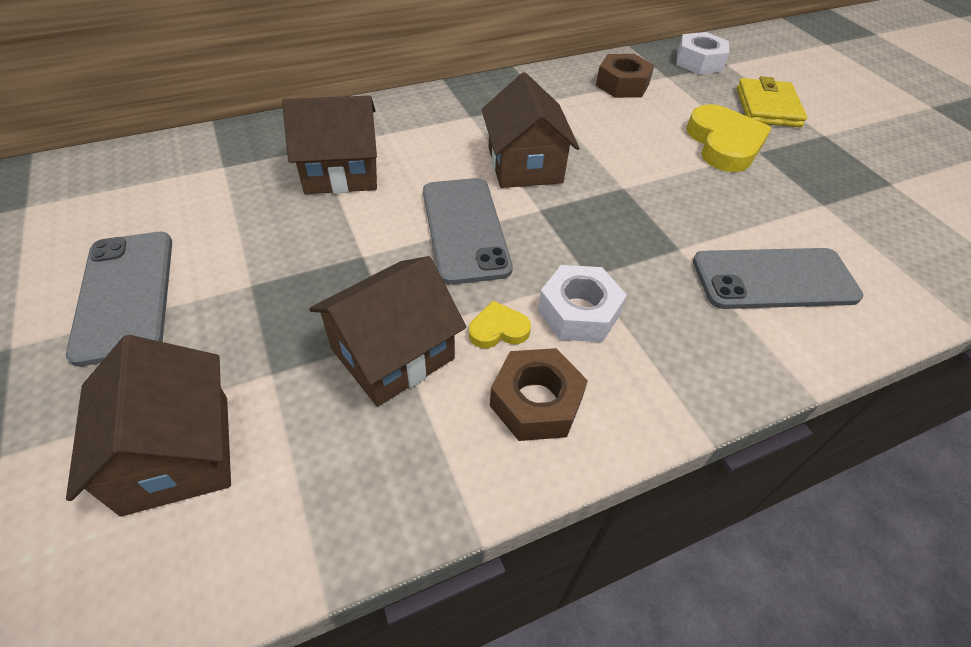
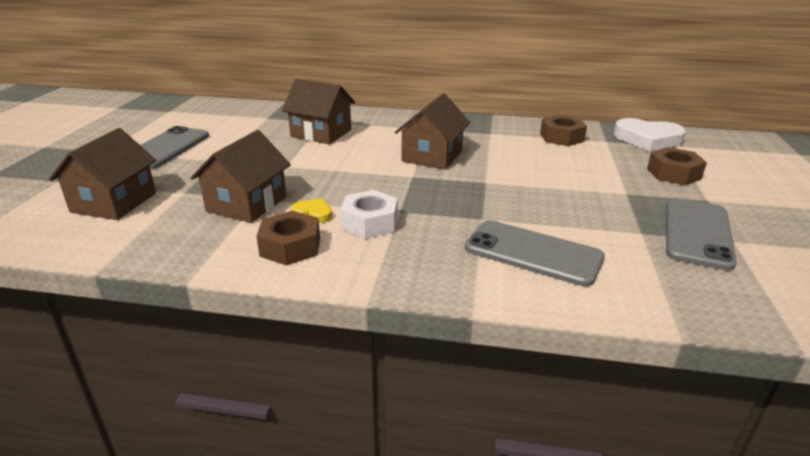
camera: 35 degrees right, 20 degrees down
(393, 353) = (247, 204): brown house -> brown house turned 60 degrees counterclockwise
(464, 229) = (354, 171): grey phone -> grey phone (697, 233)
(699, 62) = (647, 139): white nut -> white heart
(724, 144) = (600, 182): yellow heart -> none
(767, 107) = (673, 174): yellow wallet -> brown nut

